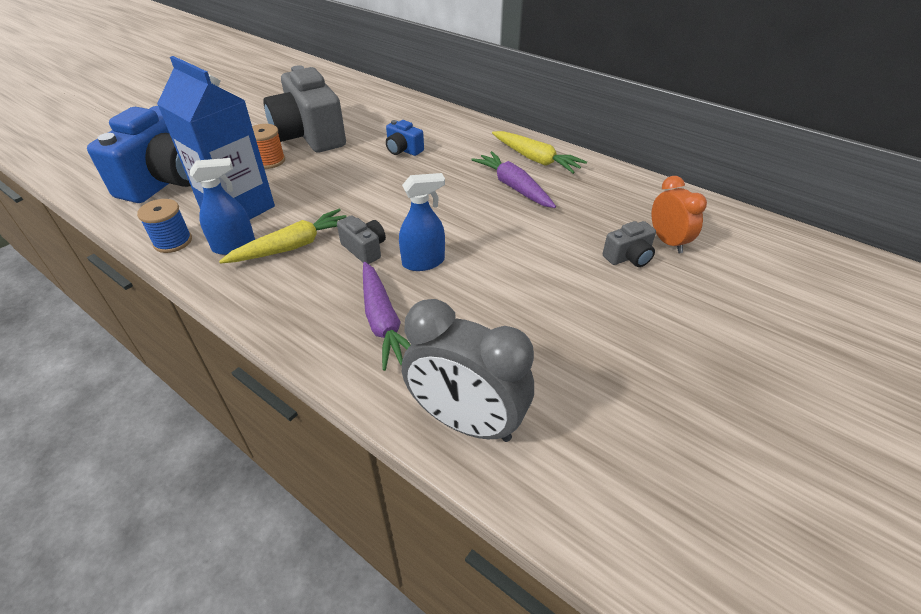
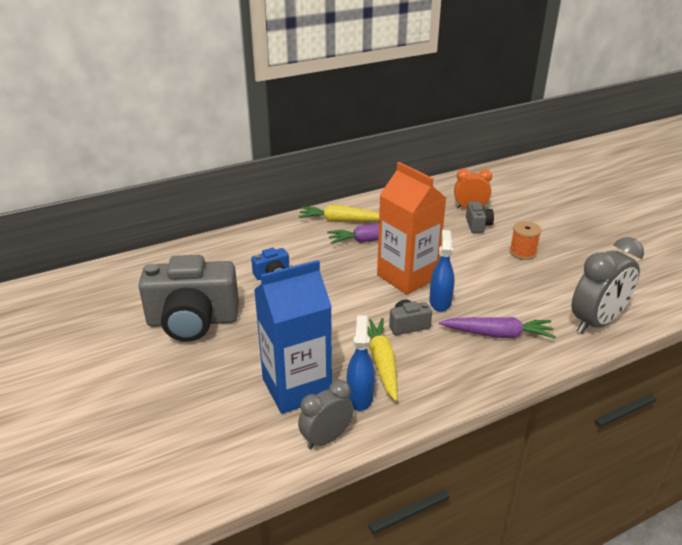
camera: 65 degrees left, 10 degrees down
(167, 180) = (198, 435): blue camera -> none
(173, 241) = (326, 438): blue spool -> grey clock
(270, 161) = (221, 355): orange spool -> orange spool (522, 252)
(458, 227) = (407, 277): none -> orange carton
(535, 159) = (341, 221): yellow carrot -> yellow carrot turned 150 degrees counterclockwise

